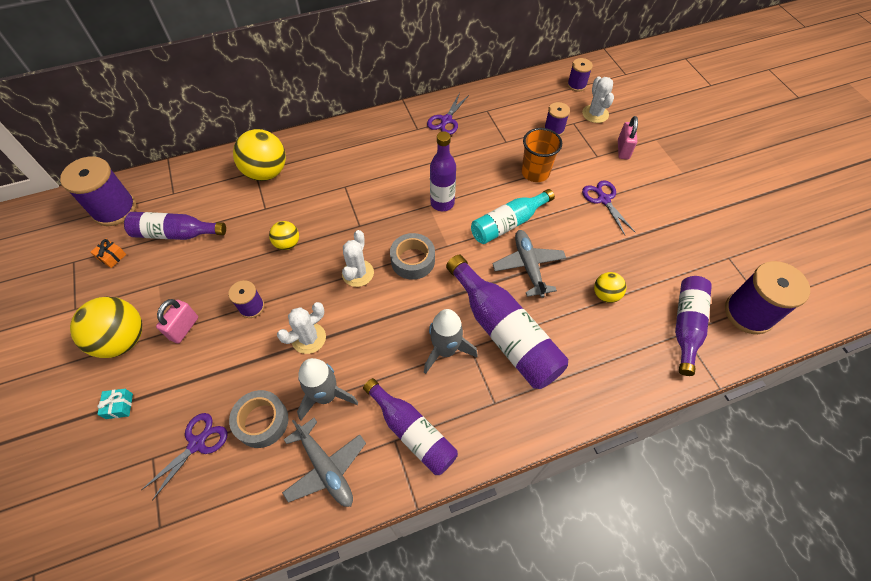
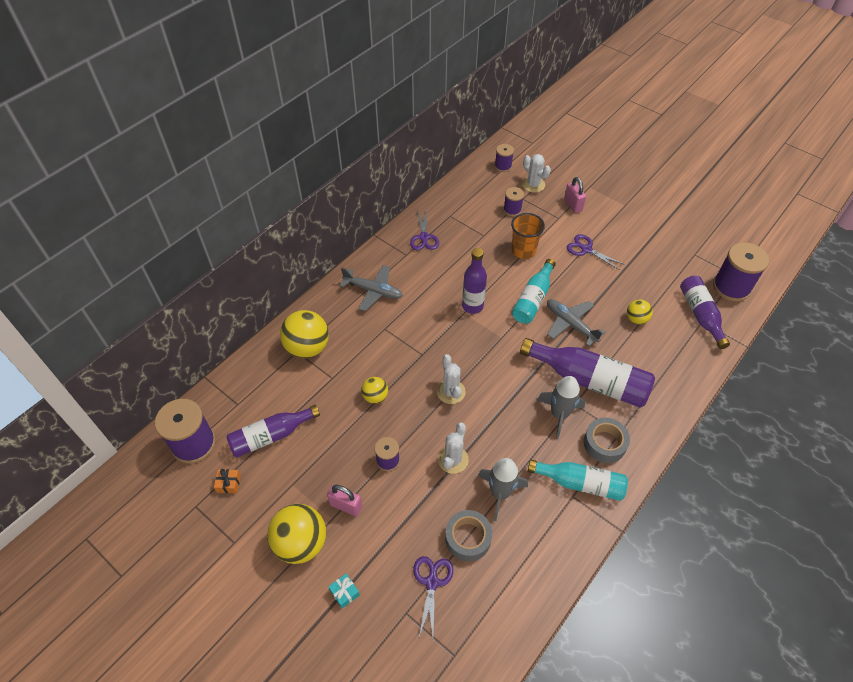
camera: 30 degrees left, 5 degrees down
(184, 328) = (346, 506): pink padlock -> pink padlock turned 60 degrees counterclockwise
(325, 468) = (540, 542): grey plane -> grey plane (373, 291)
(412, 432) = (580, 483): purple bottle -> turquoise bottle
(413, 260) = (485, 361): grey tape -> grey tape (604, 443)

